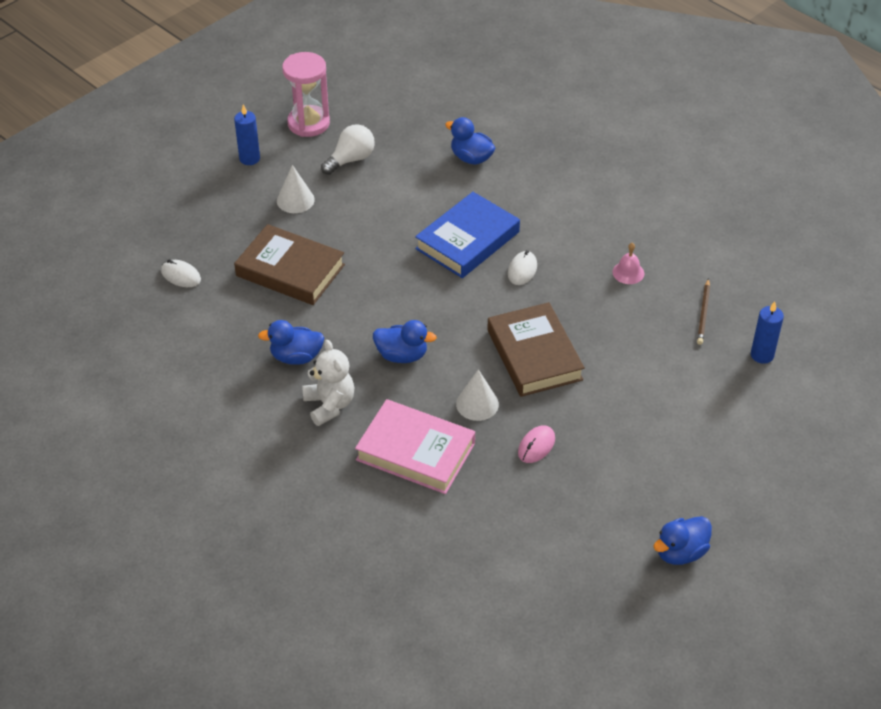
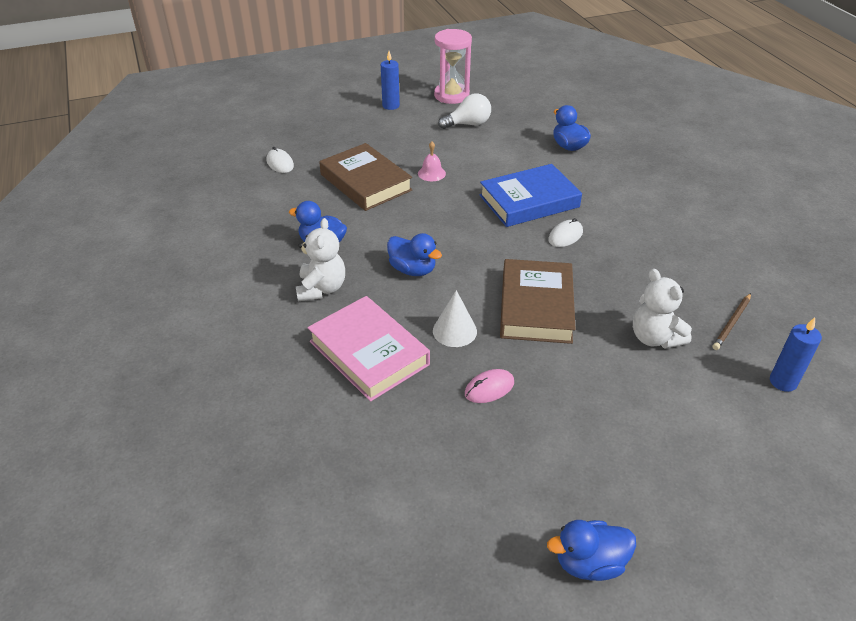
camera: 25 degrees right, 5 degrees down
(295, 200) = (405, 138): white cone -> none
(628, 272) = (668, 266): pink bell -> pink bell (431, 173)
(647, 350) = (654, 338): none -> white teddy bear

